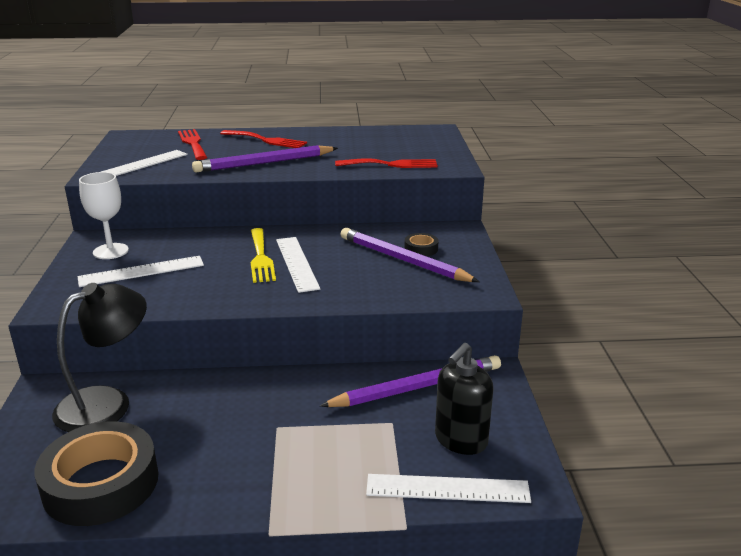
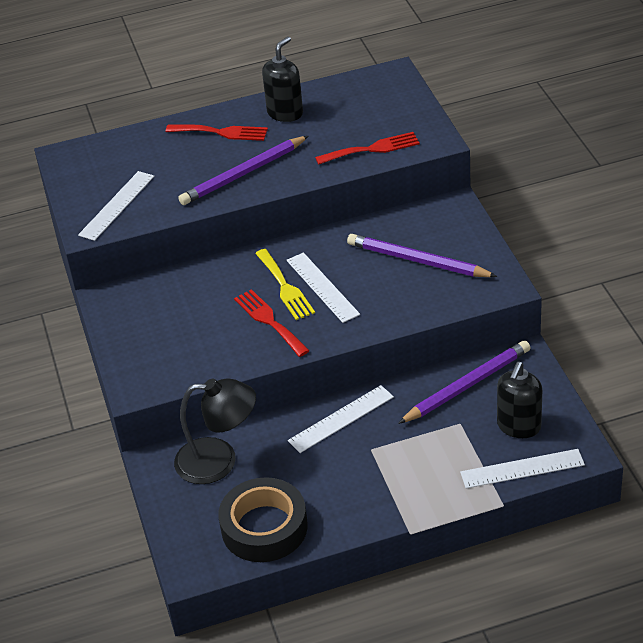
camera: 10 degrees left, 15 degrees up
(107, 403) = (219, 461): black lamp -> black lamp turned 60 degrees clockwise
(110, 251) = (136, 311): white goblet -> none
(141, 271) = (185, 330): white ruler -> white ruler (341, 419)
(193, 143) = (146, 154): red fork -> red fork (269, 321)
(329, 137) = (285, 113): none -> black soap dispenser
(421, 249) = (428, 242): black tape -> none

